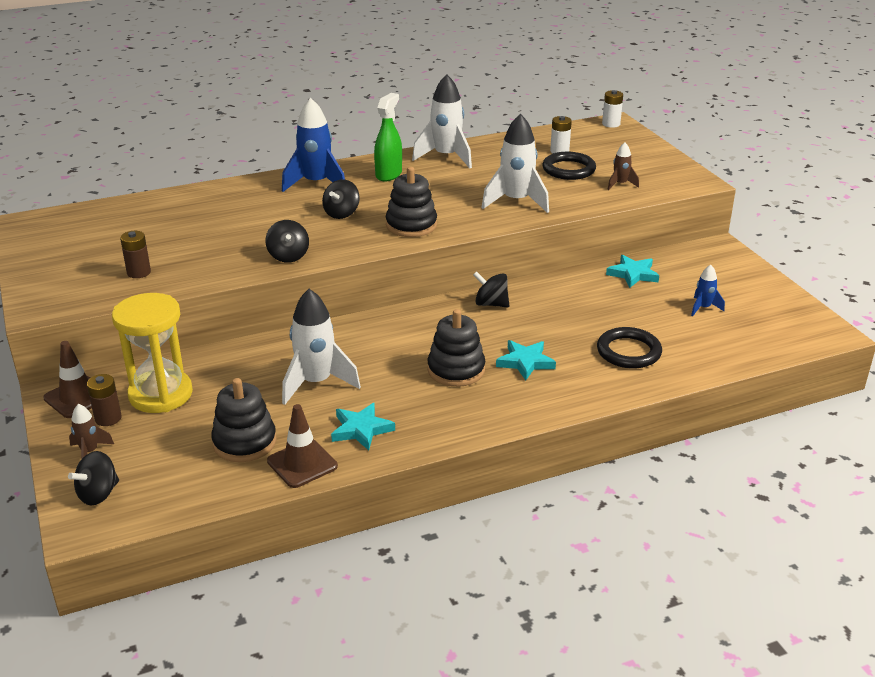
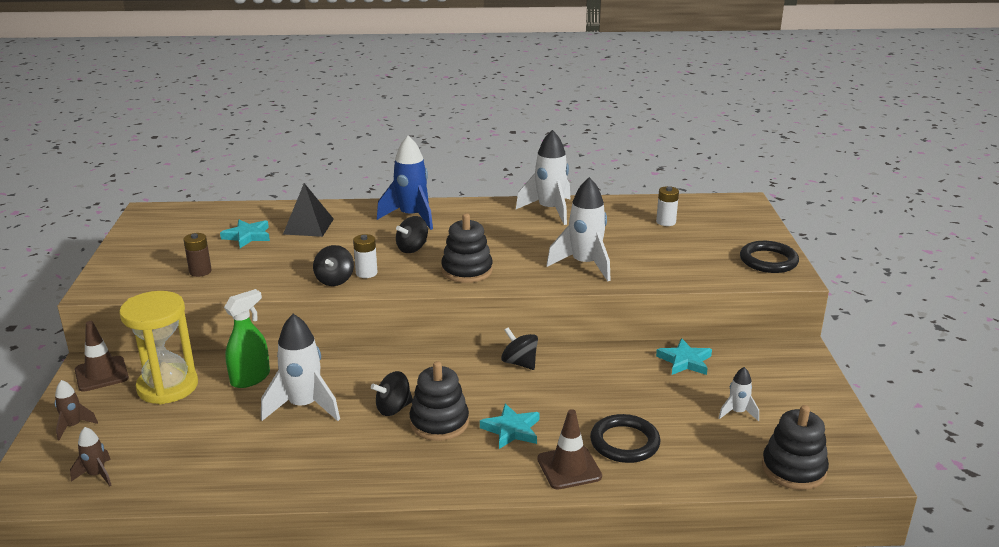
camera: 20 degrees right, 5 degrees down
(98, 494) = (51, 467): black spinning top -> black spinning top (393, 408)
(108, 418) = (110, 399): brown battery -> none
(217, 209) = (308, 226): none -> black pyramid
(244, 442) = (202, 448): black stacking toy -> black stacking toy (793, 469)
(302, 464) = (234, 482): brown traffic cone -> brown traffic cone (569, 468)
(361, 429) = (310, 461): turquoise star -> turquoise star (247, 236)
(388, 174) = (483, 218): green spray bottle -> green spray bottle (250, 378)
(568, 169) = (661, 241): black ring -> black ring (768, 261)
(611, 124) = (739, 202): white battery -> white battery (366, 273)
(620, 184) = (704, 265): brown rocket -> brown rocket (97, 475)
(703, 308) = (737, 412): blue rocket -> white rocket

